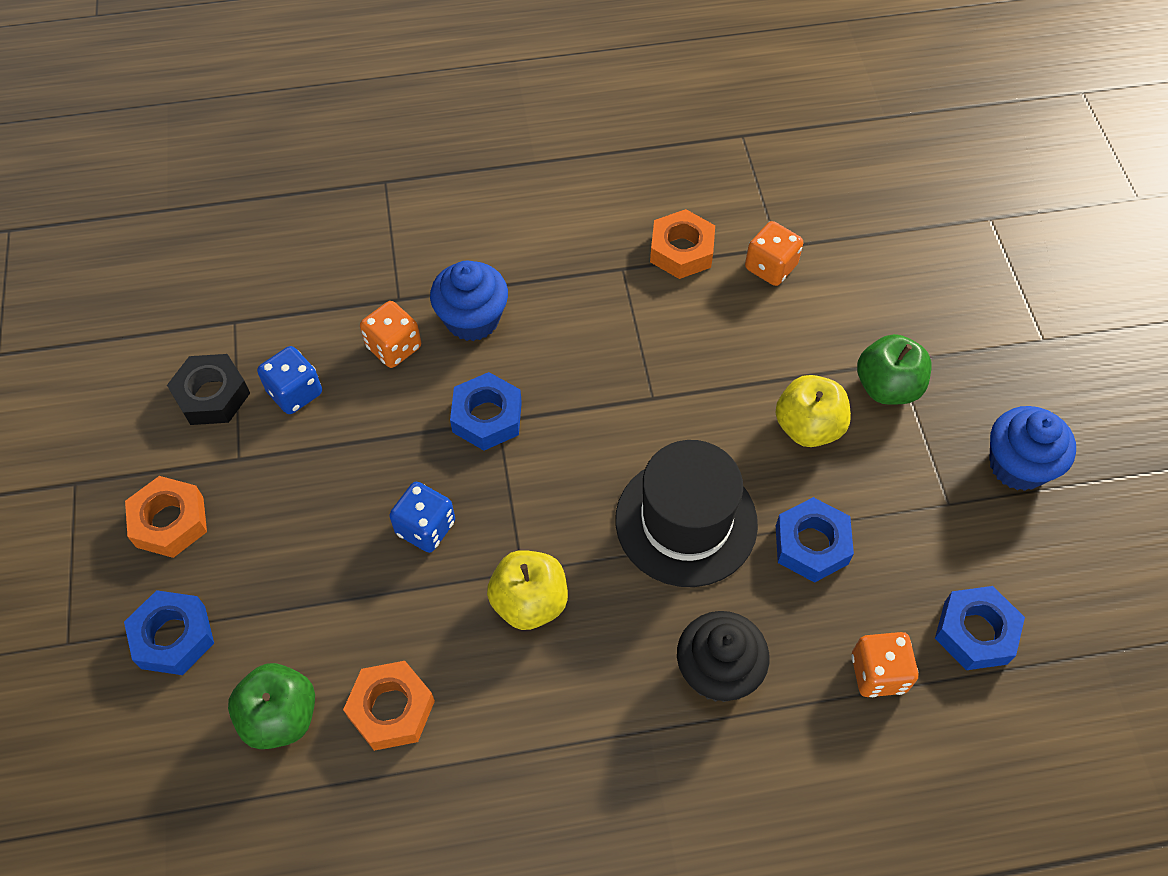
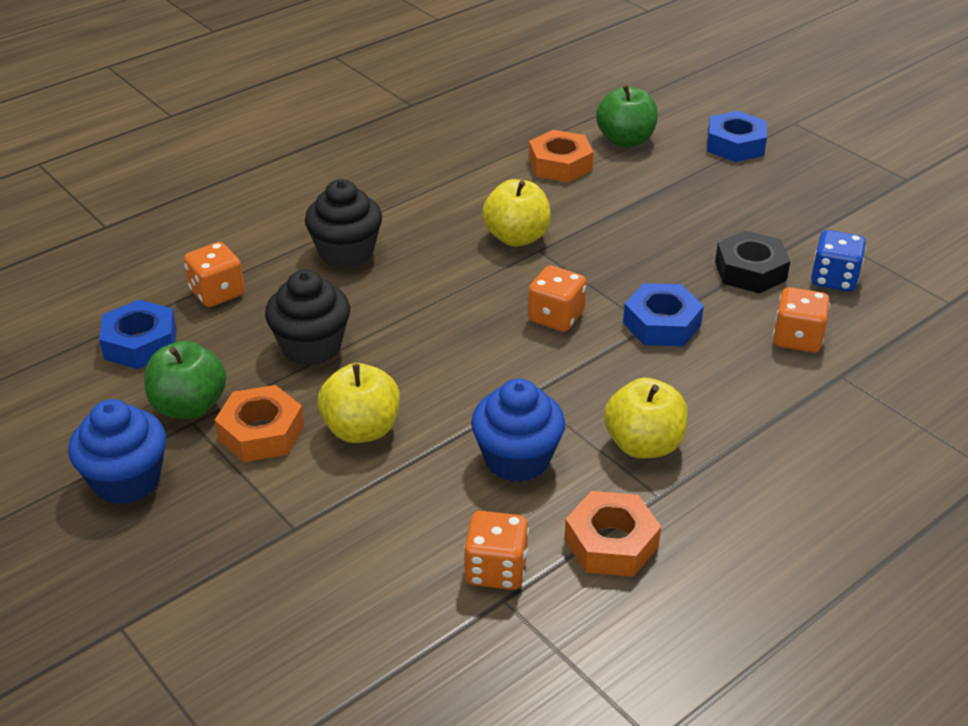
camera: 150 degrees right, 20 degrees down
(170, 522) = (815, 185): orange nut -> orange nut (261, 432)
(212, 395) = (892, 254): black nut -> black nut (750, 271)
(425, 528) = (634, 245): blue dice -> none
(472, 319) = (756, 387): blue cupcake -> blue cupcake (517, 459)
(571, 471) = (556, 317): none -> orange dice
(600, 311) = (643, 445): none -> yellow apple
(686, 521) = (431, 322): black hat -> none
(811, 544) = (311, 347): blue nut -> black cupcake
(887, 387) = (295, 497): green apple -> green apple (189, 406)

